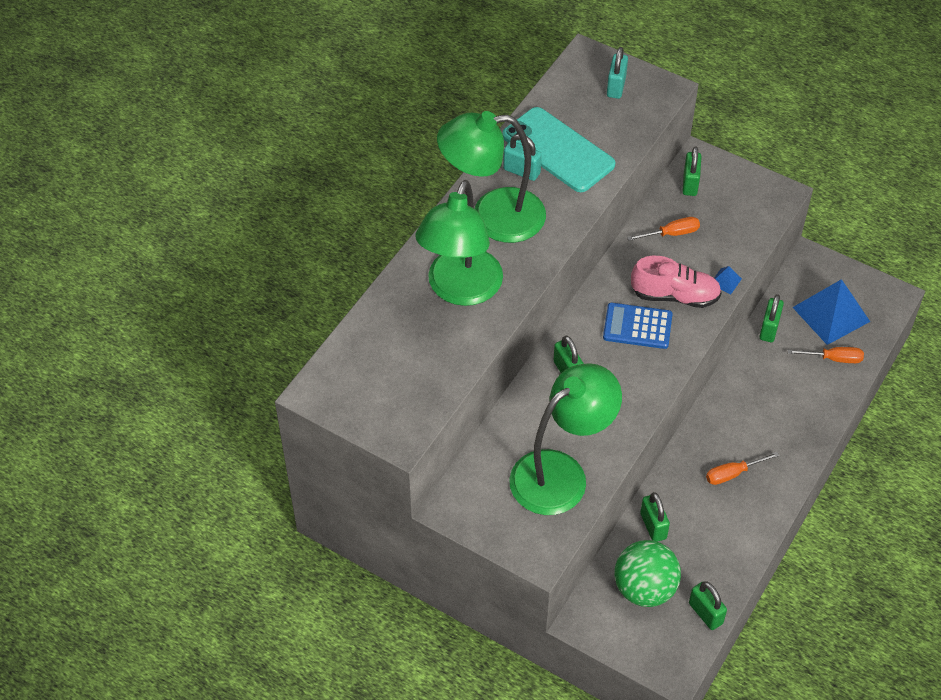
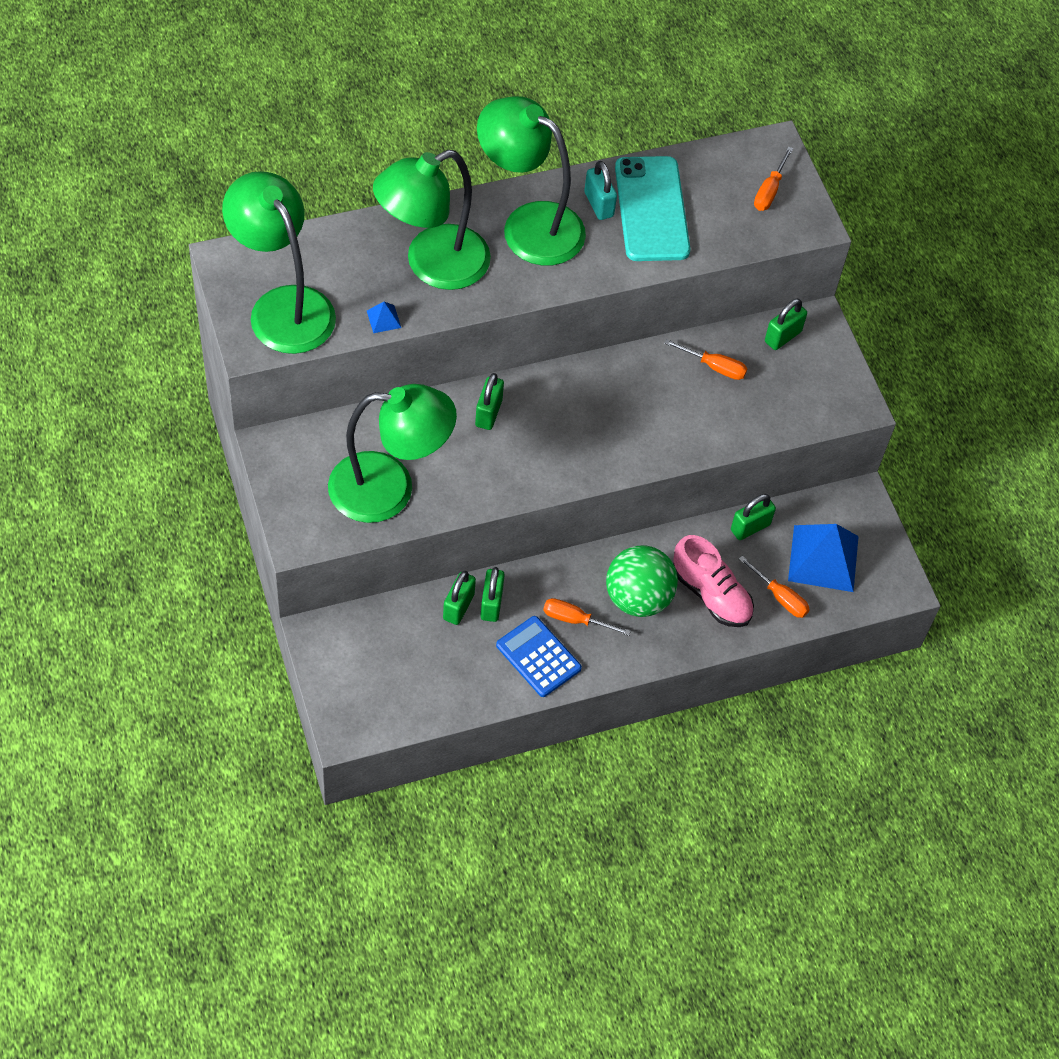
camera: 35 degrees right, 5 degrees up
(392, 394) = (283, 306): none -> green lamp
(616, 87) = (769, 191): turquoise padlock -> orange screwdriver
(637, 326) = (591, 421): blue calculator -> blue calculator (538, 657)
(644, 589) = (394, 649): green ball -> green ball (638, 598)
(675, 296) = (655, 421): pink shoe -> pink shoe (711, 594)
(705, 613) = (422, 709): green padlock -> green padlock (491, 604)
(725, 281) = (715, 442): blue pyramid -> blue pyramid (384, 319)

